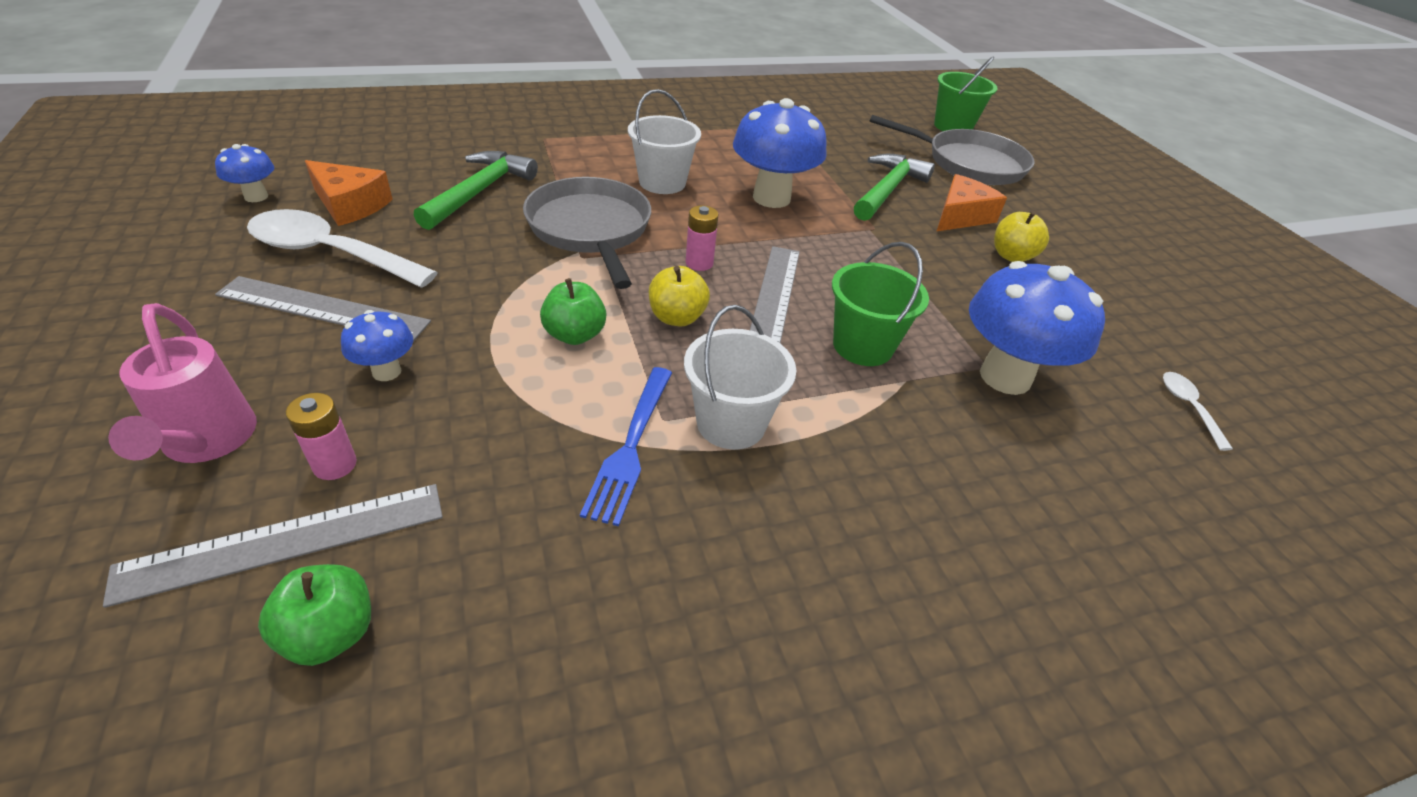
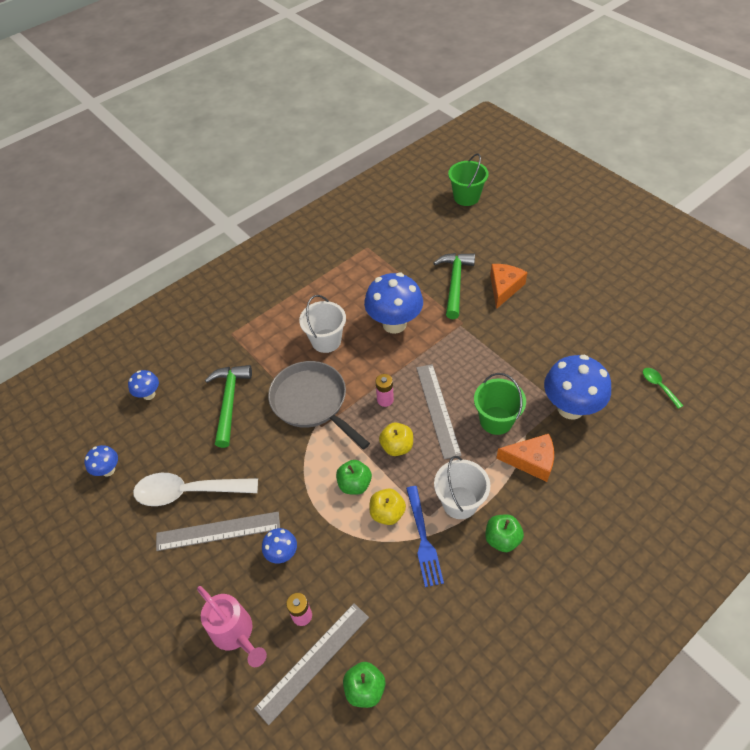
camera: 15 degrees left, 10 degrees up
(350, 205) = (166, 450): orange cheese -> orange cheese (531, 461)
(386, 152) = (149, 394): none -> blue mushroom
(775, 506) = (502, 539): none -> green apple
(969, 163) = (490, 233): grey pan -> none
(1011, 256) = (543, 311): yellow apple -> yellow apple (387, 513)
(1188, 407) = (658, 386): white spoon -> green spoon

